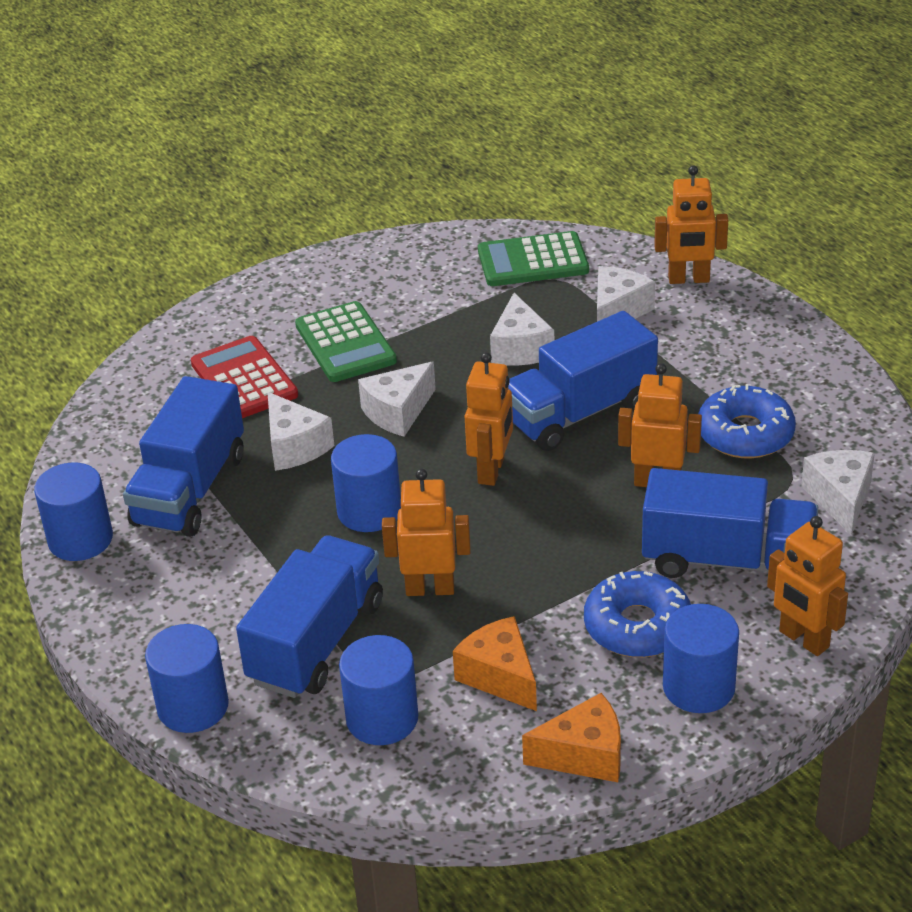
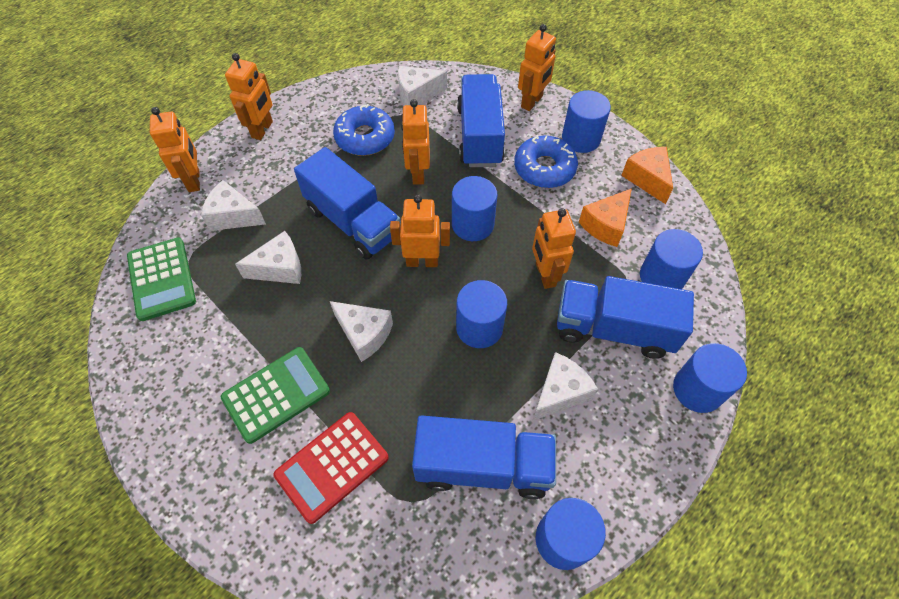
camera: 105 degrees left, 20 degrees up
(295, 446) = (416, 398): white cheese -> white cheese (559, 392)
(543, 527) = (472, 224): none -> blue cylinder
(778, 336) = (262, 130): none -> orange robot

